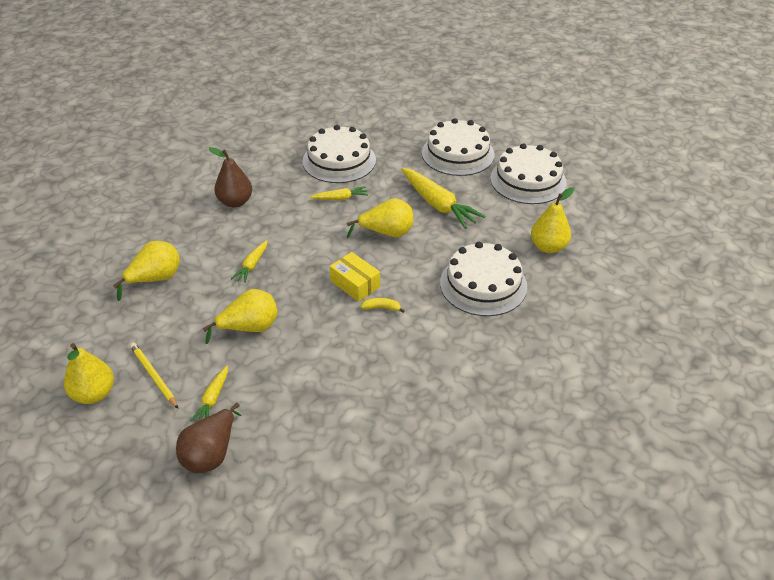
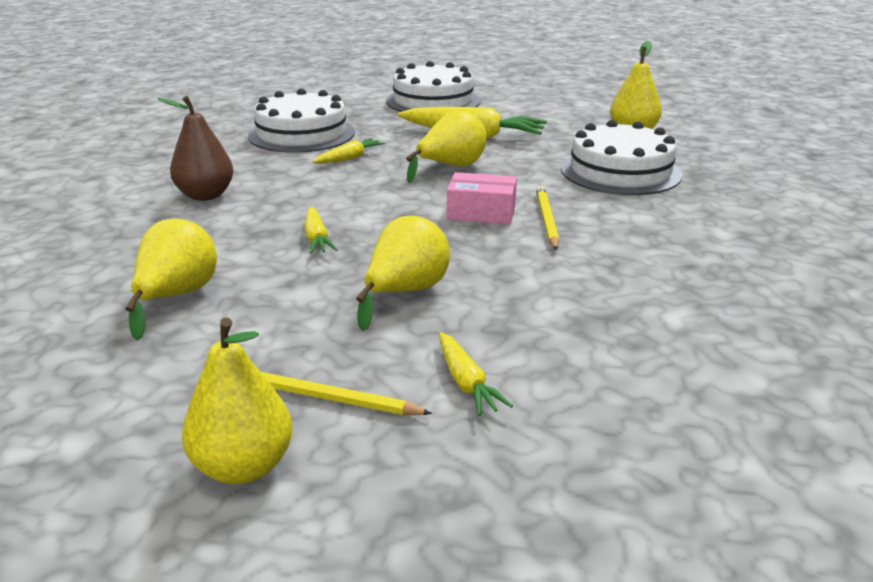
camera: 35 degrees left, 15 degrees down
(211, 454) = (563, 444): brown pear -> none
(355, 284) = (481, 212): yellow box -> pink box
(382, 308) = (546, 220): yellow banana -> yellow pencil
(528, 180) = (534, 101): white cake -> none

